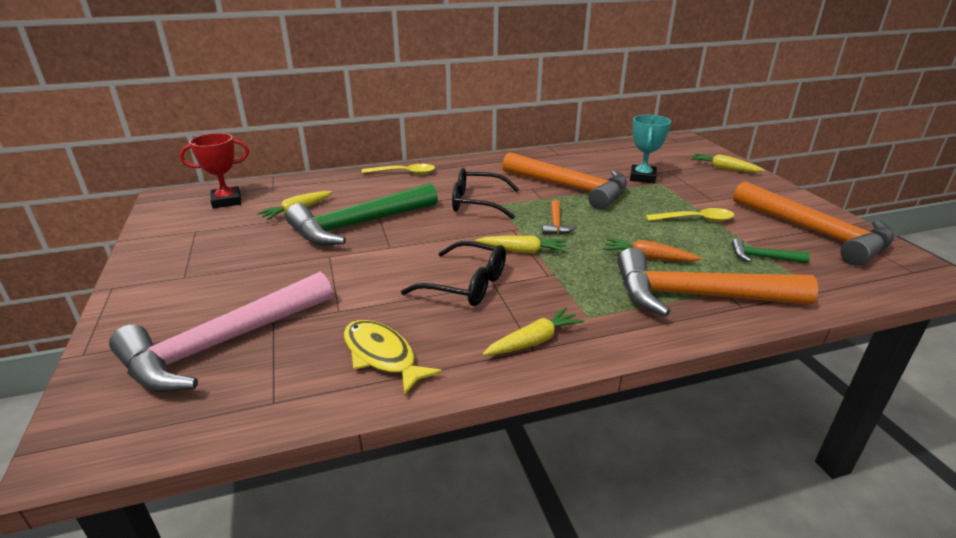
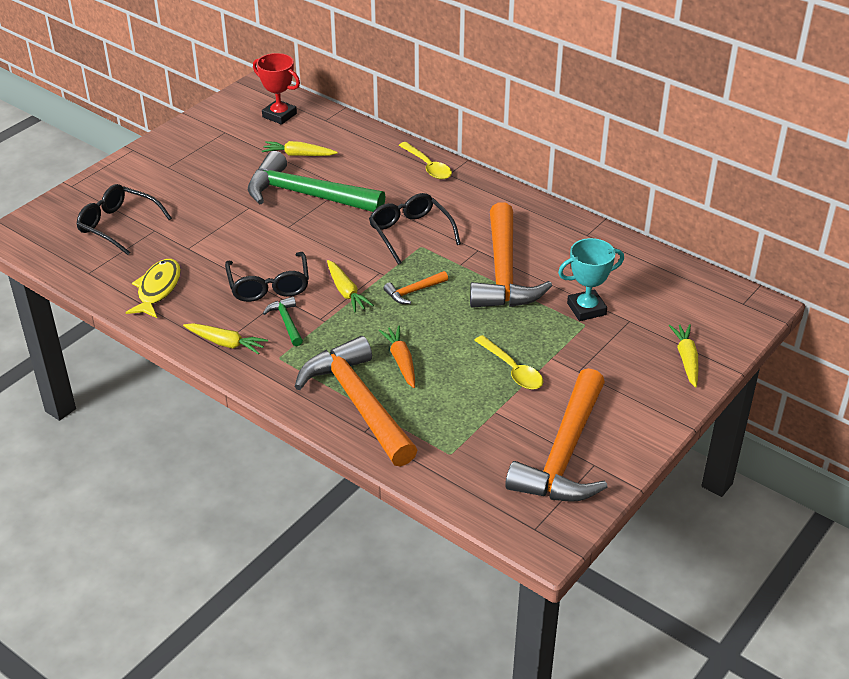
camera: 55 degrees right, 10 degrees up
(222, 344) = (118, 225): pink hammer -> black glasses
(762, 257) = (468, 427): green hammer -> green hammer (286, 322)

